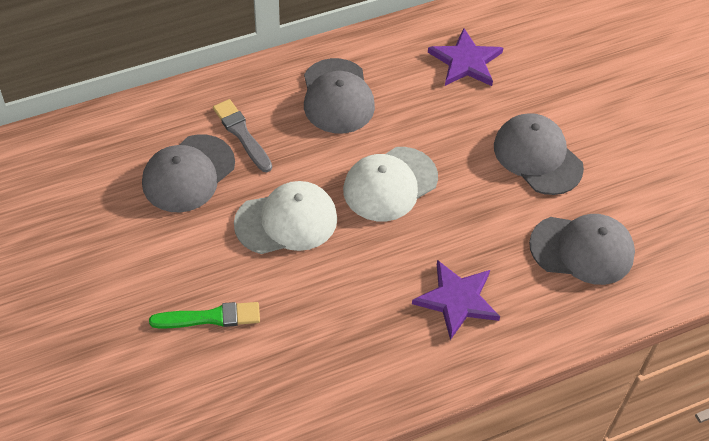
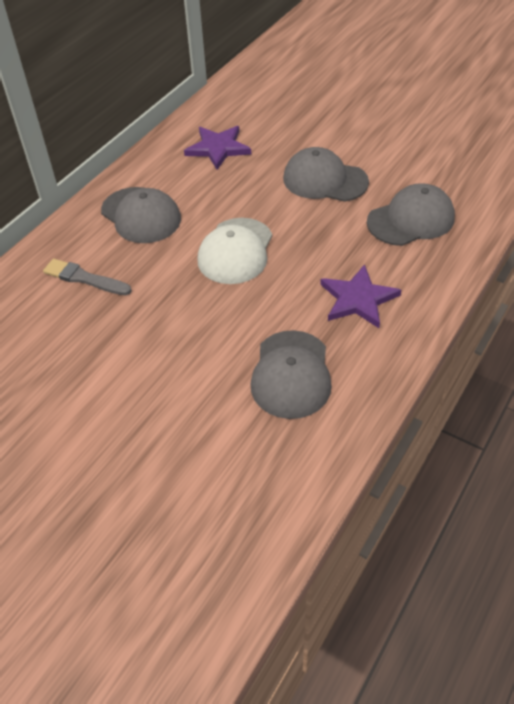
camera: 30 degrees left, 5 degrees down
(188, 174) = (62, 330): grey cap -> grey cap (291, 374)
(210, 317) = (175, 425): green brush -> none
(286, 221) = (177, 318): white cap -> none

